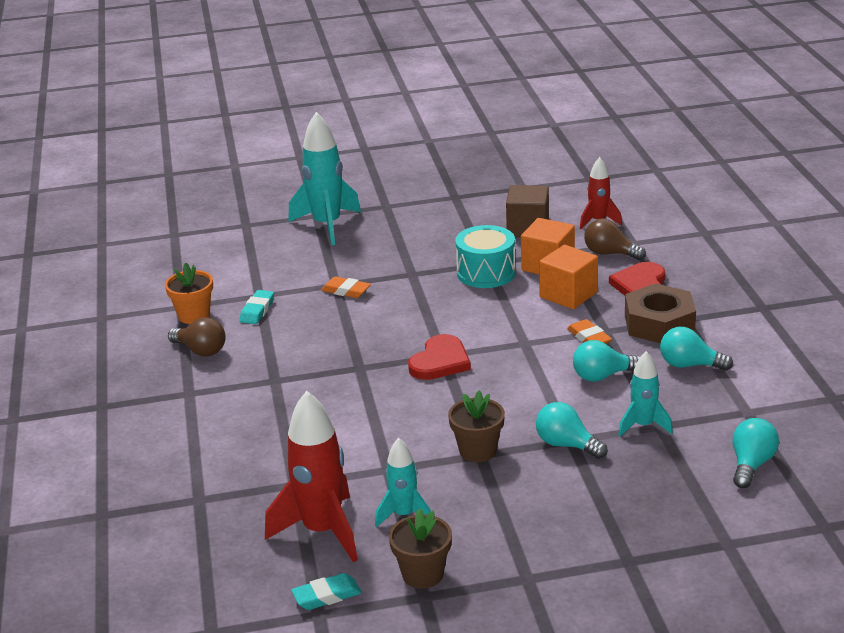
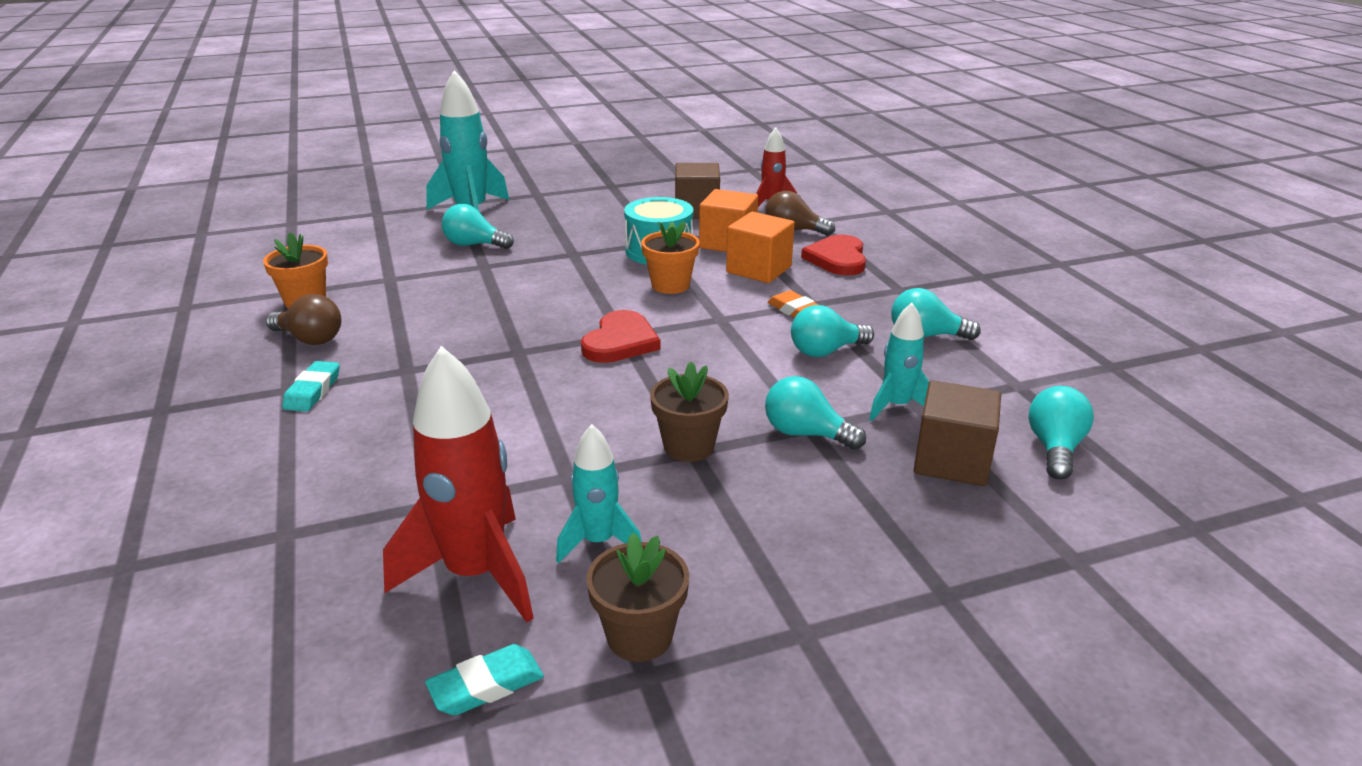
camera: 10 degrees left, 0 degrees up
(257, 310) = (387, 294): turquoise eraser -> turquoise eraser (313, 391)
(328, 262) = (474, 245): none -> turquoise light bulb
(346, 291) = (496, 272): orange eraser -> none
(489, 309) = (670, 285): none -> orange flower pot
(659, 324) = (873, 295): brown nut -> none
(669, 470) = (952, 461): none -> brown cube

